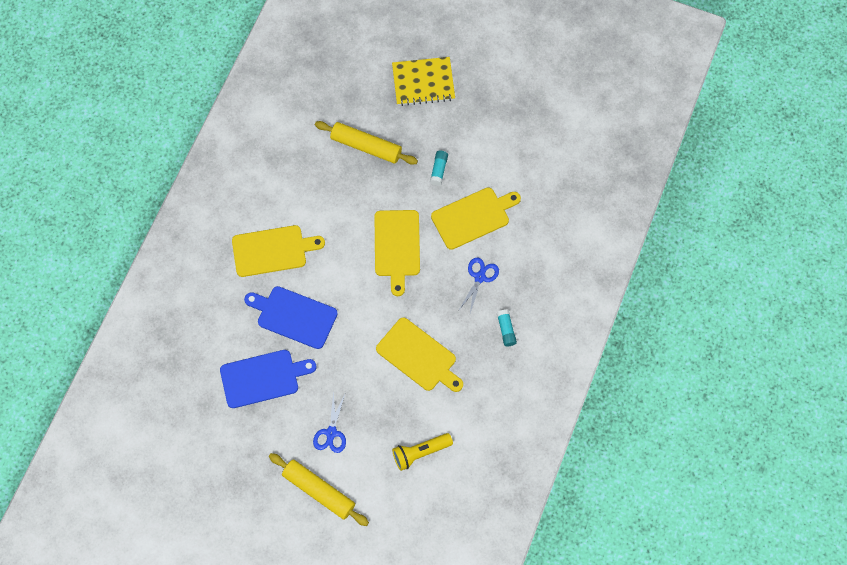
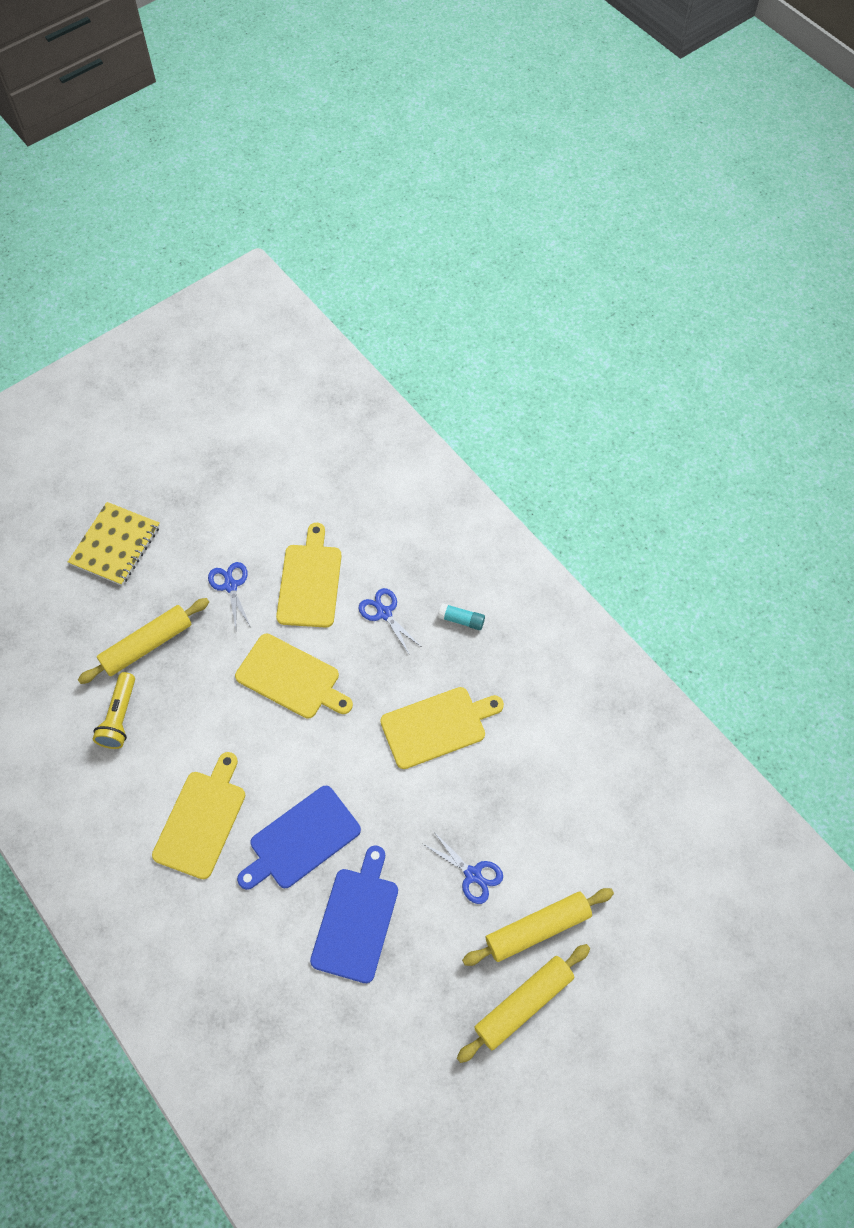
camera: 60 degrees left, 5 degrees down
(267, 507) = (523, 1003): none -> yellow rolling pin
(420, 453) = (553, 787): yellow flashlight -> yellow flashlight (120, 717)
(439, 170) = (230, 586): turquoise glue stick -> blue scissors

